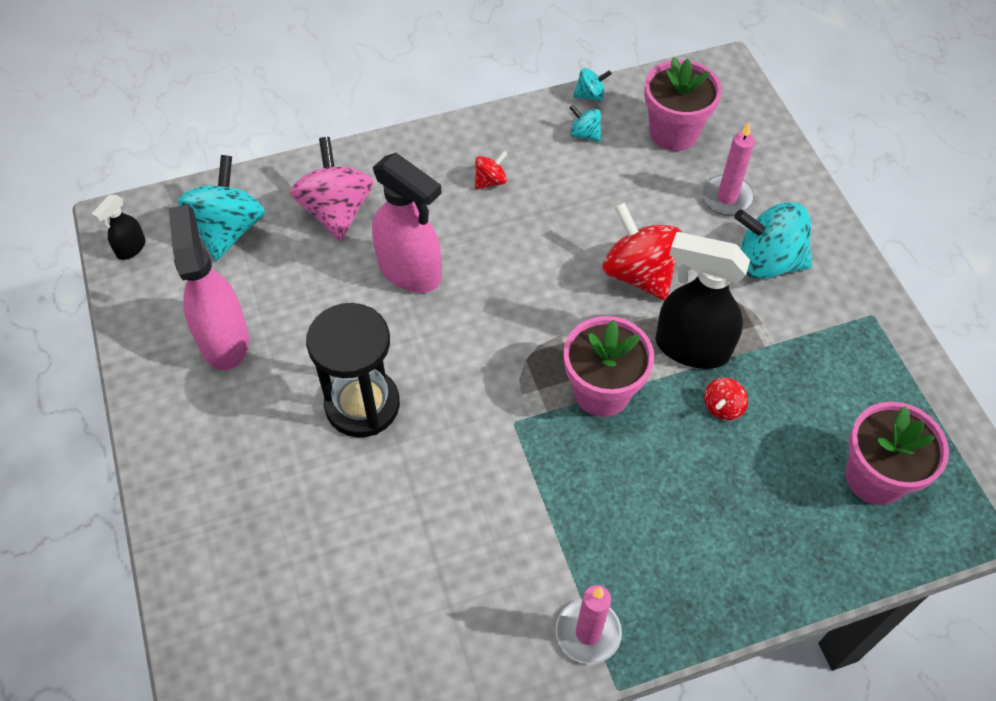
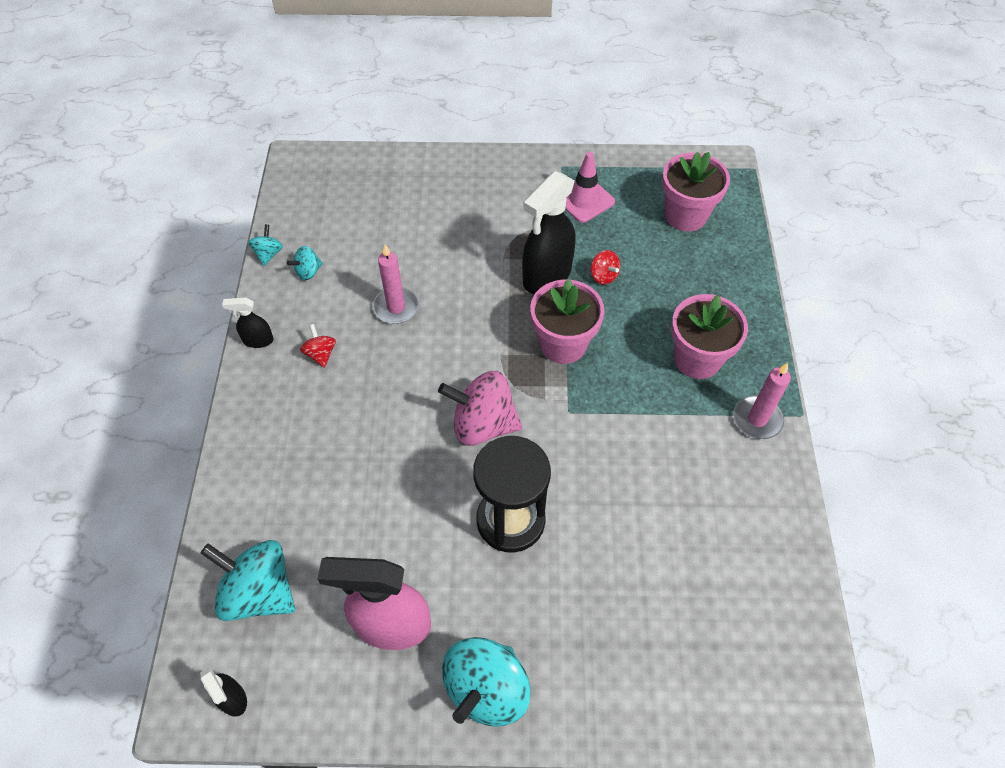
camera: 70 degrees left, 0 degrees up
(336, 211) = (288, 486): pink spinning top -> pink spinning top (482, 424)
(410, 271) = (387, 444): pink spray bottle -> none
(484, 127) = (258, 340): none -> black spray bottle
(638, 273) = (466, 284): red spinning top -> none
(673, 132) = (340, 214): pink flower pot -> pink flower pot (697, 359)
(727, 198) = (422, 206): pink candle -> pink candle (396, 307)
(767, 262) = (492, 205): turquoise spinning top -> turquoise spinning top (486, 689)
(832, 354) = (584, 199): none -> pink traffic cone

